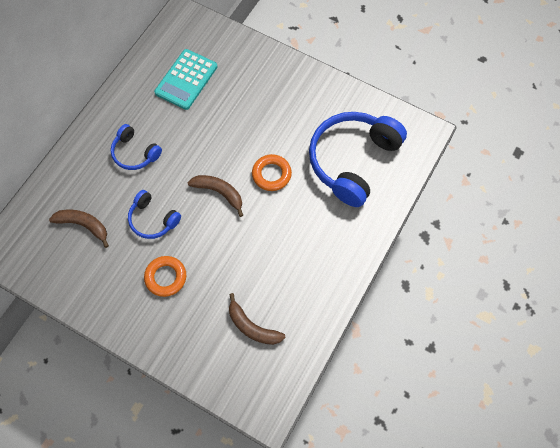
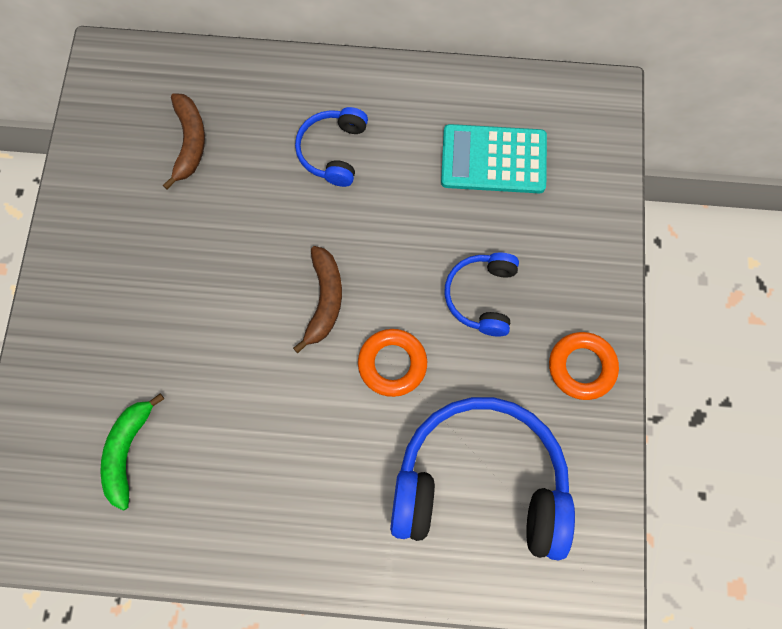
camera: 65 degrees right, 5 degrees up
(153, 219) = (238, 228): blue headphones -> blue headphones (482, 296)
(166, 277) = (156, 290): orange ring -> orange ring (582, 367)
(252, 327) = (127, 452): brown banana -> green banana

